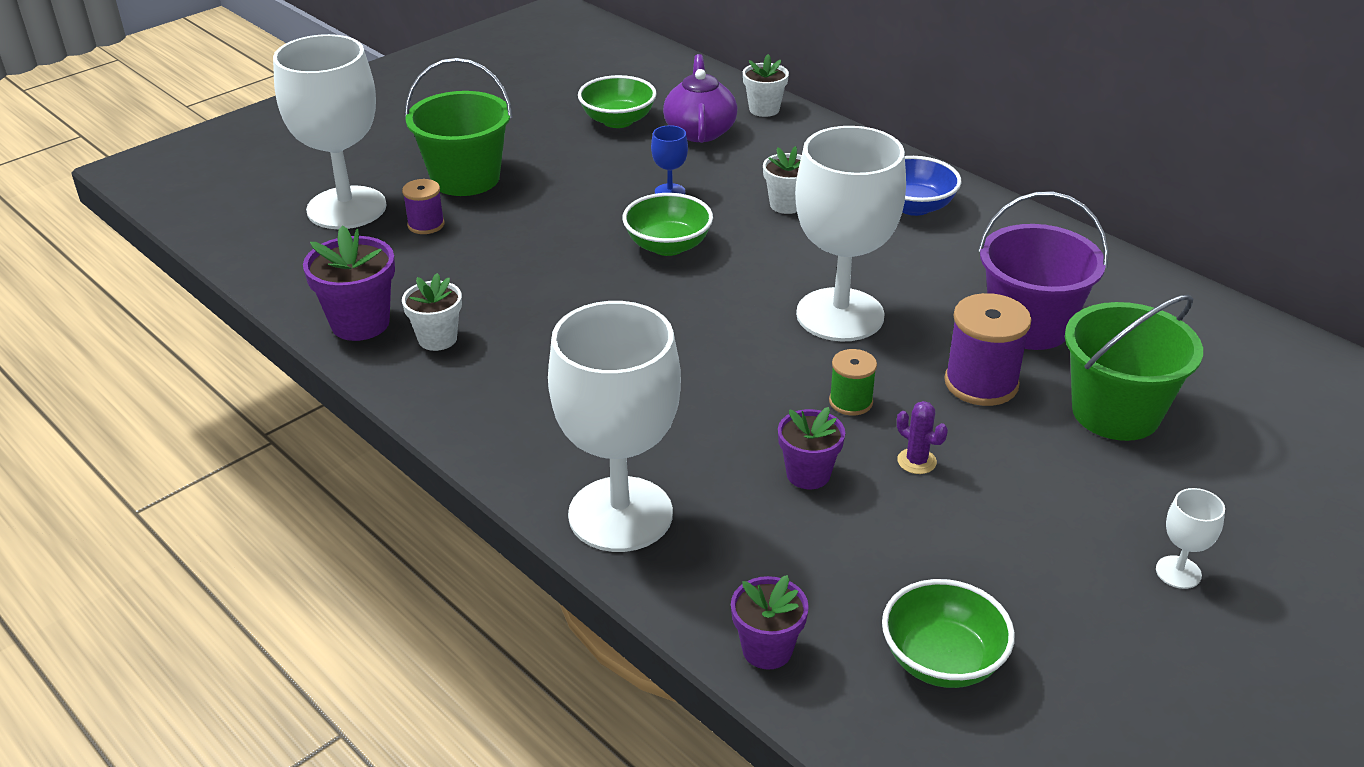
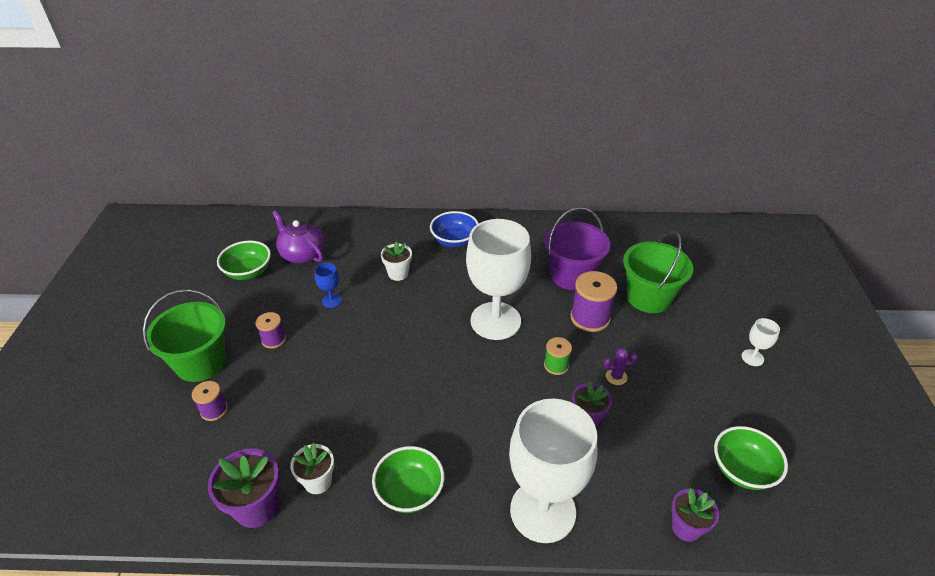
camera: 45 degrees left, 5 degrees up
(346, 208) = (144, 433): white goblet -> none
(560, 196) = (273, 339): none -> purple spool
(668, 246) = (370, 334): green bowl -> green bowl (410, 491)
(764, 109) = (320, 223): white flower pot -> none

